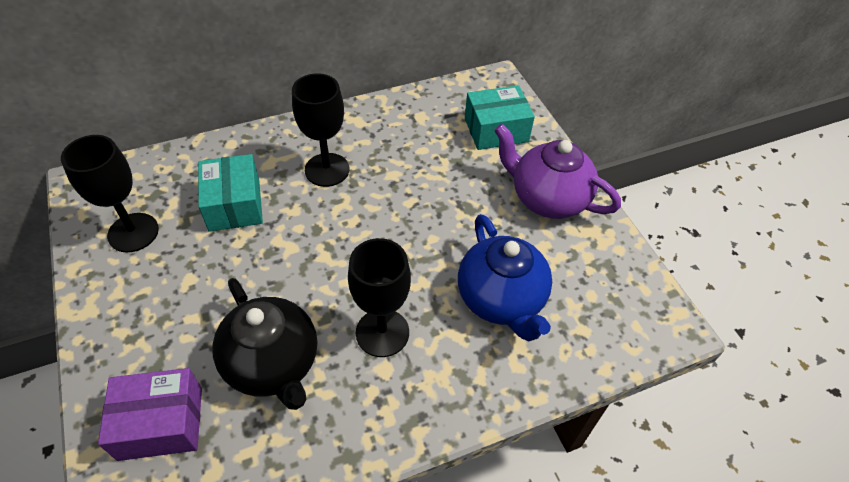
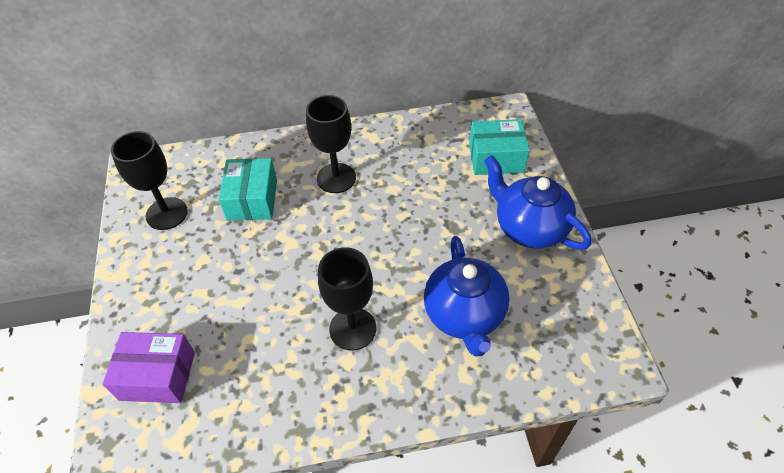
camera: 15 degrees right, 0 degrees up
(273, 364) = (256, 341): black teapot -> none
(547, 198) = (529, 228): purple teapot -> blue teapot

